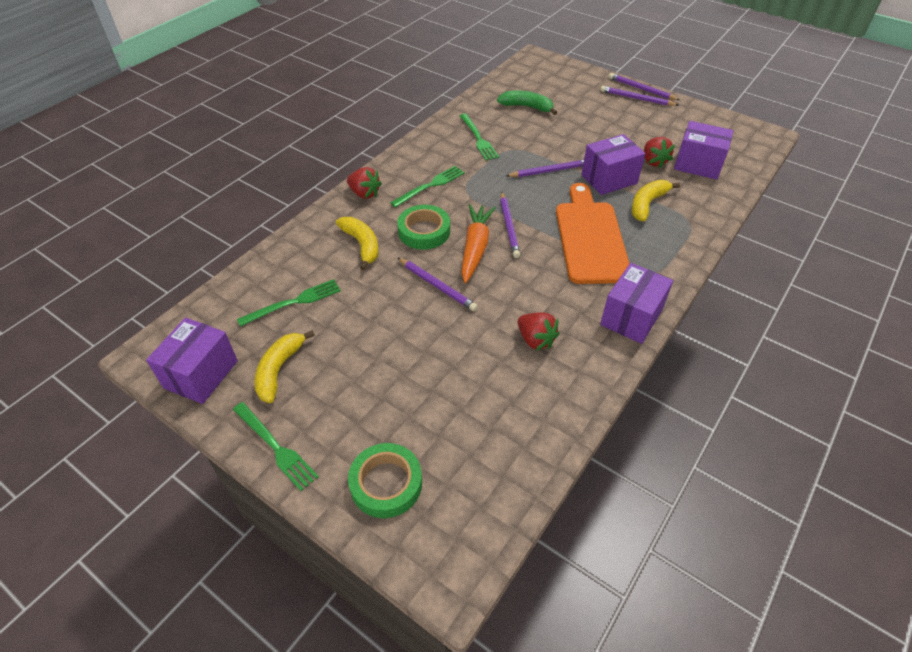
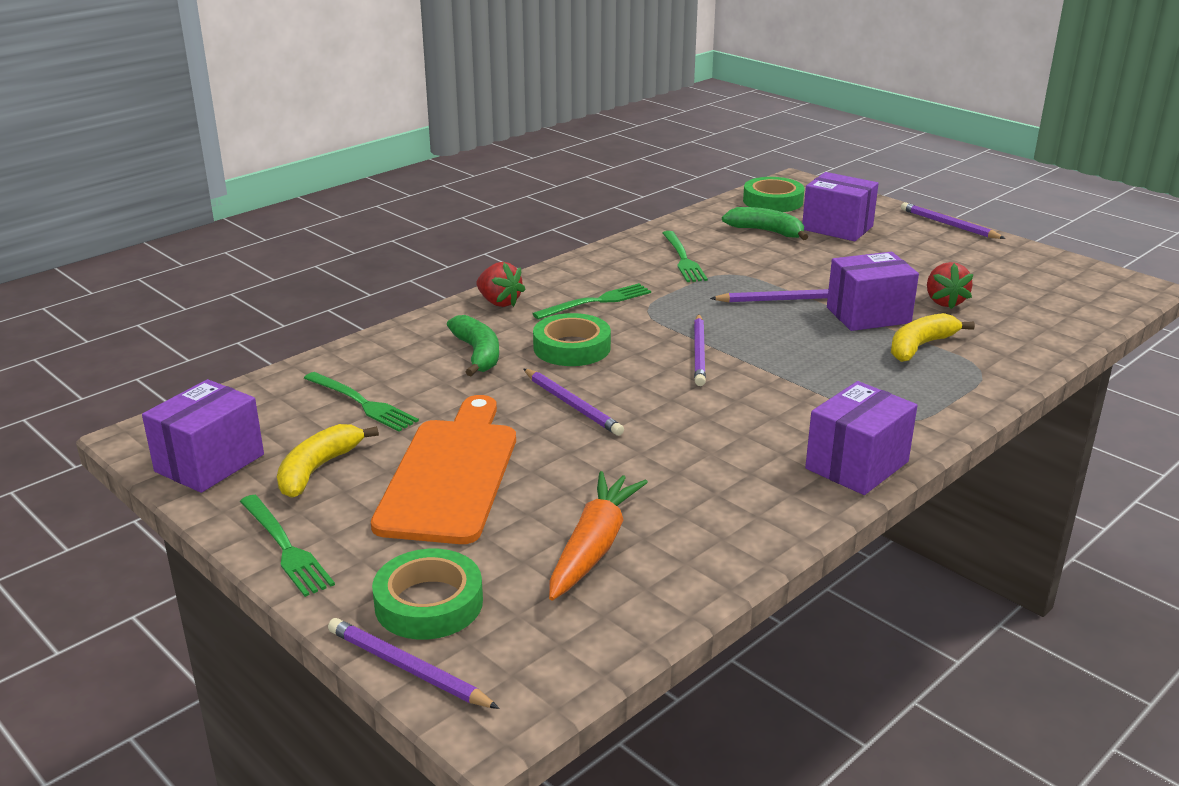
camera: 10 degrees right, 20 degrees down
(294, 302) = (362, 403): green fork -> green fork turned 60 degrees clockwise
(362, 245) = (478, 354): yellow banana -> green banana
(475, 248) = (641, 371): orange carrot -> orange carrot (594, 547)
(524, 77) = (773, 201): none -> green tape
(535, 340) = (701, 475): red strawberry -> none
(590, 238) = (819, 375): orange cutting board -> orange cutting board (450, 474)
(636, 98) = (938, 234): purple pencil -> purple pencil (408, 668)
(698, 165) = (1014, 310): purple box -> purple box (837, 228)

